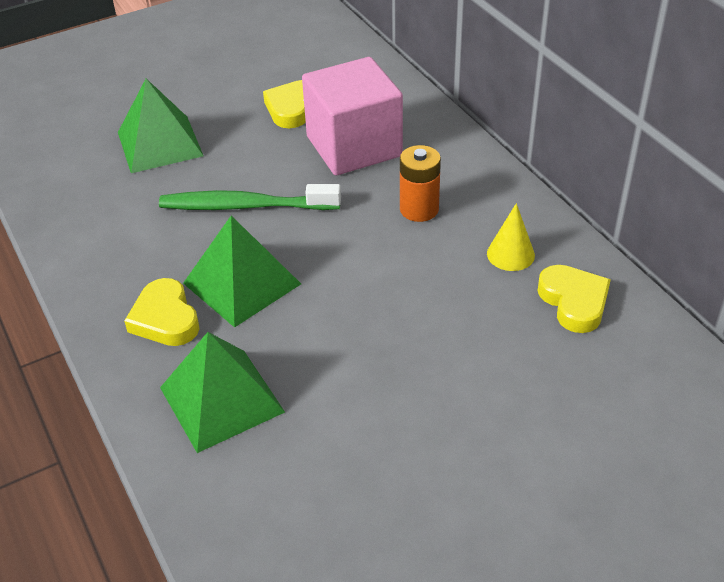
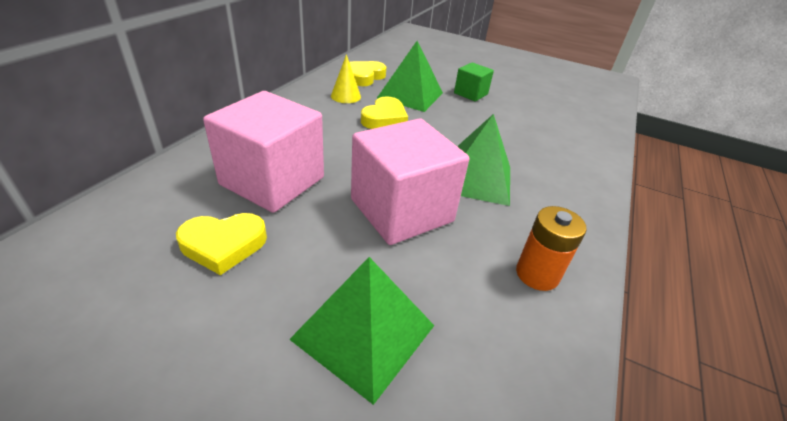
camera: 130 degrees left, 5 degrees down
(165, 319) = (543, 198): yellow heart -> yellow heart (384, 118)
(221, 400) = (554, 152): green pyramid -> green pyramid (410, 95)
(246, 206) = (401, 210): green toothbrush -> pink cube
(419, 209) = (331, 132): orange battery -> orange battery (537, 274)
(444, 413) = (470, 94): none -> green cube

